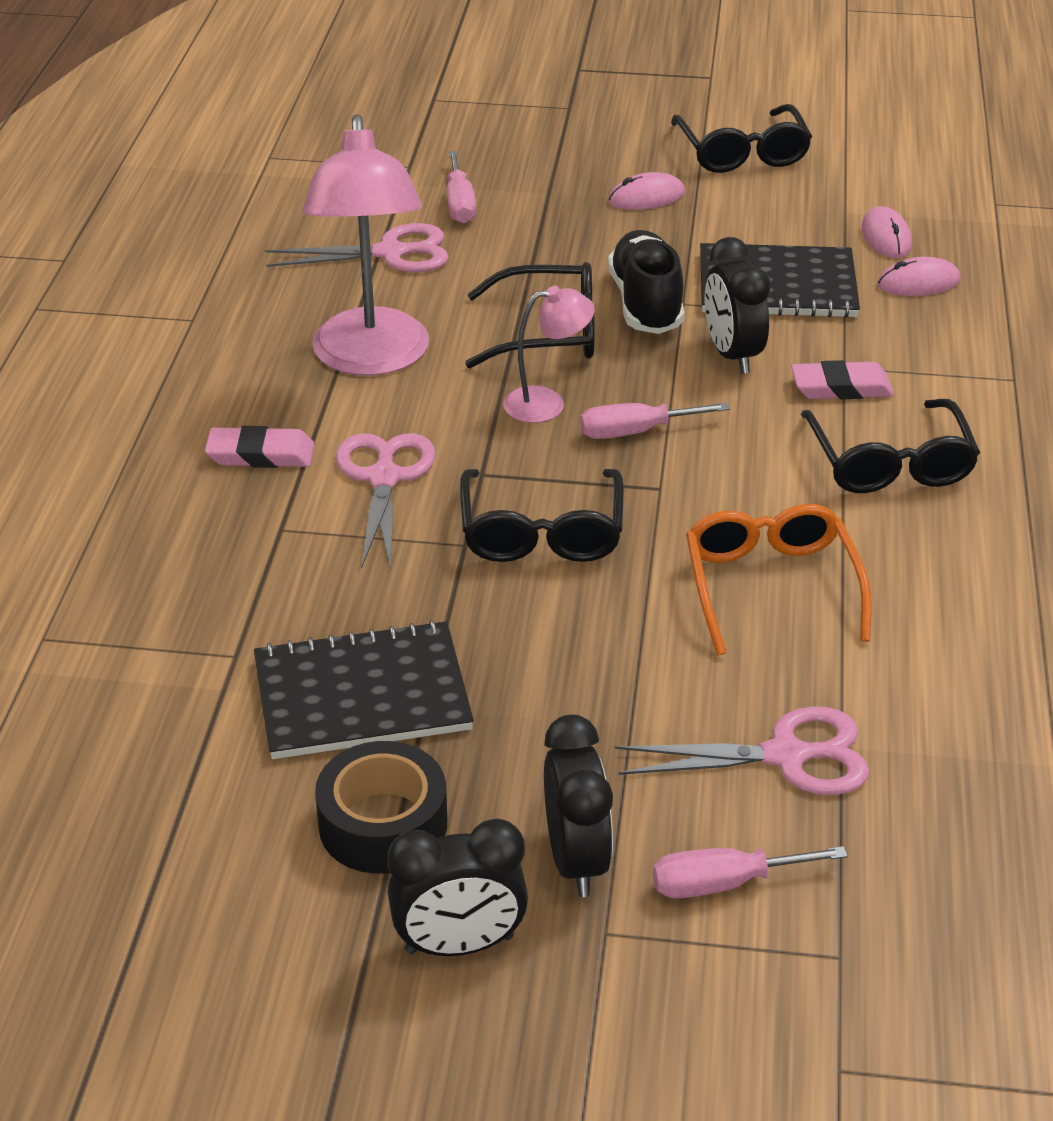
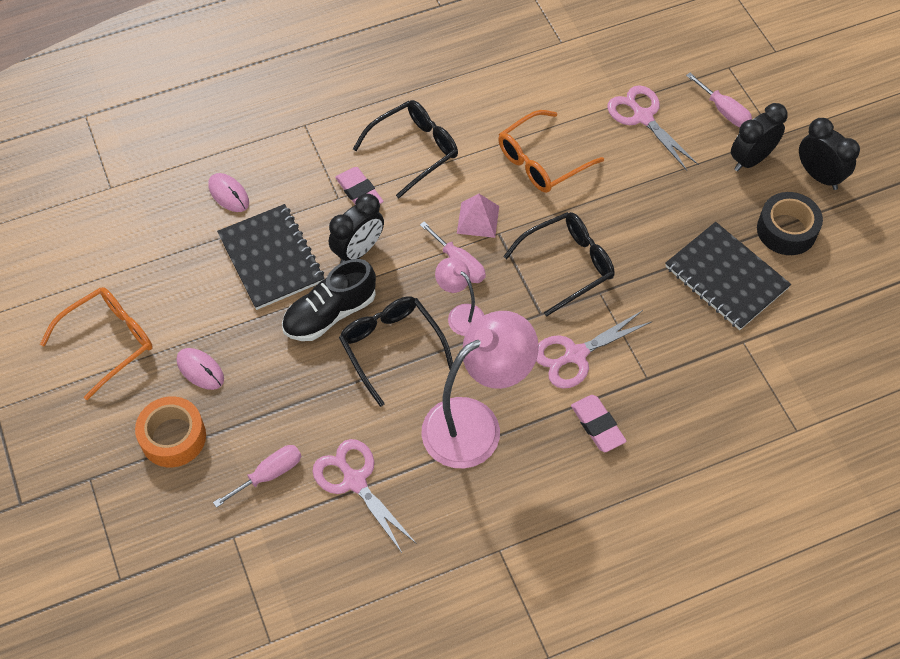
camera: 120 degrees left, 20 degrees up
(570, 161) = (173, 437): none -> orange tape
(702, 477) = (478, 219): none -> pink pyramid
(742, 152) = (108, 342): black glasses -> orange glasses
(886, 237) = (183, 226): pink mouse -> none

